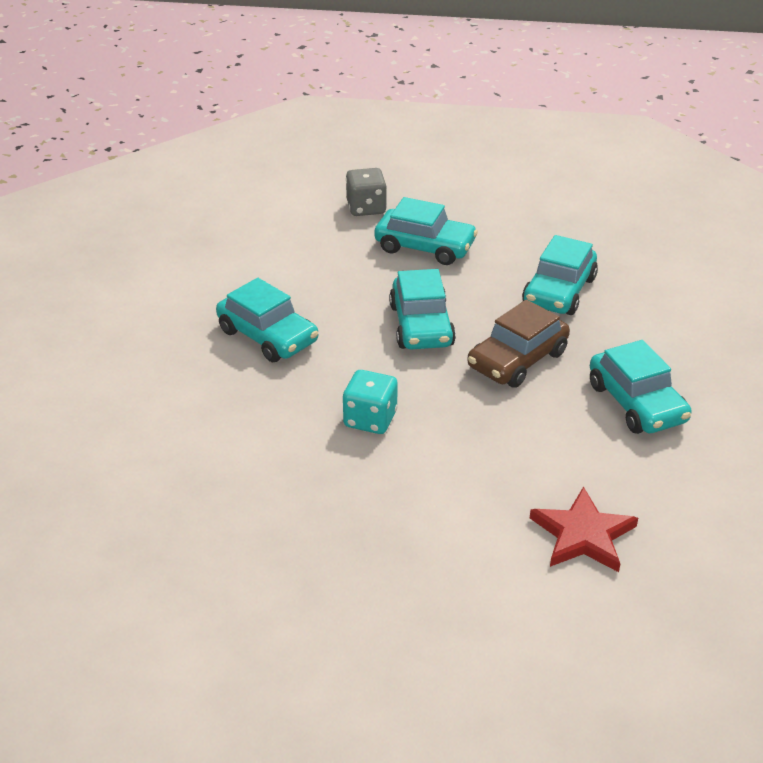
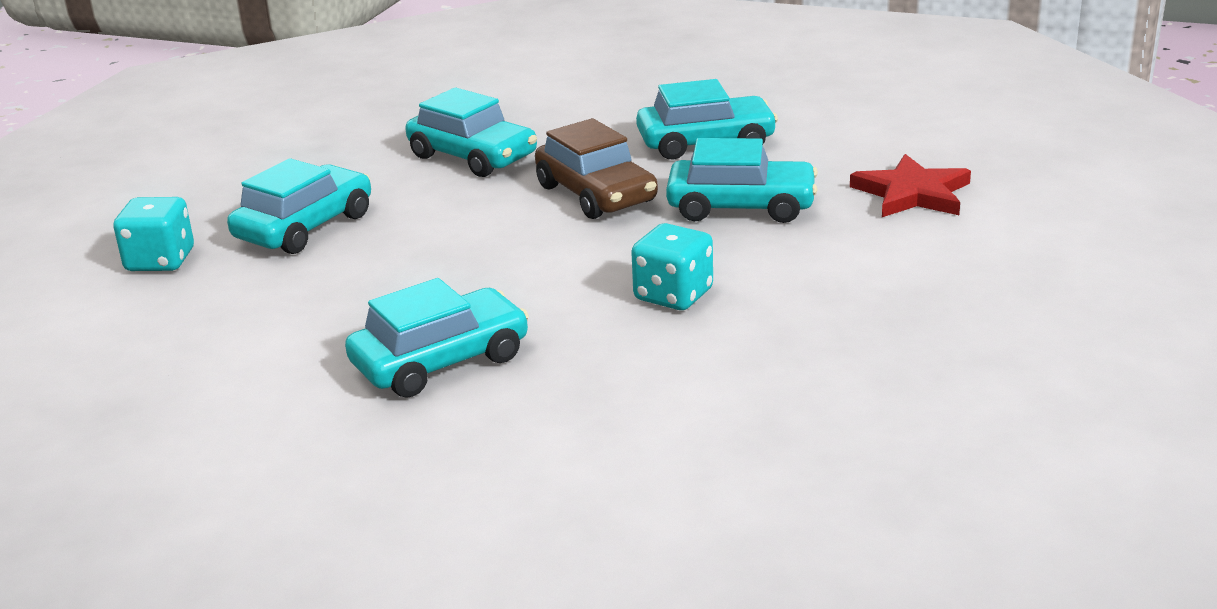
camera: 75 degrees left, 10 degrees down
(366, 208) = (160, 261): grey dice -> turquoise dice
(421, 325) = (488, 245): turquoise car -> turquoise car (741, 206)

